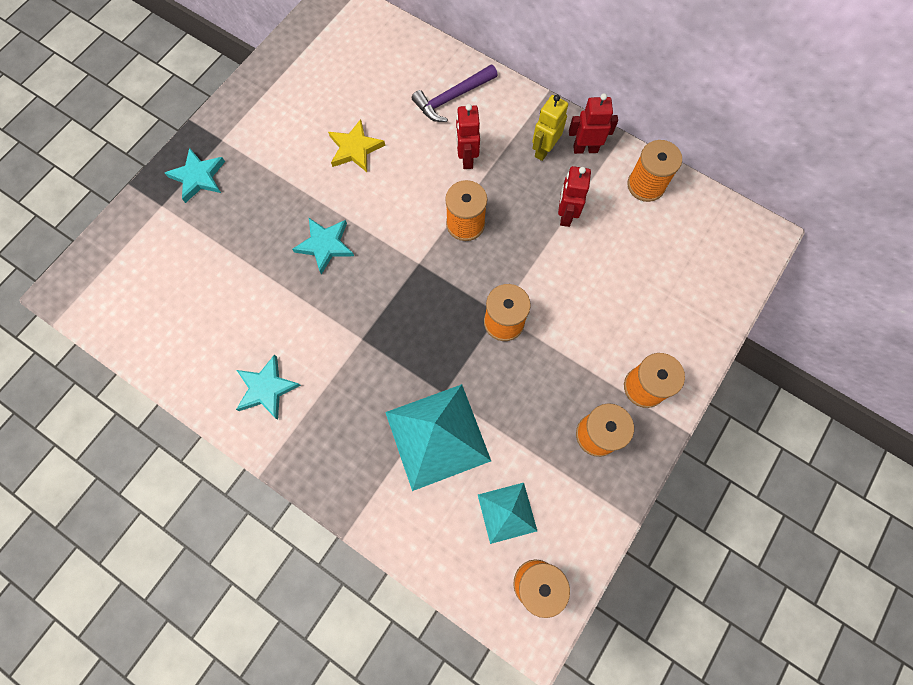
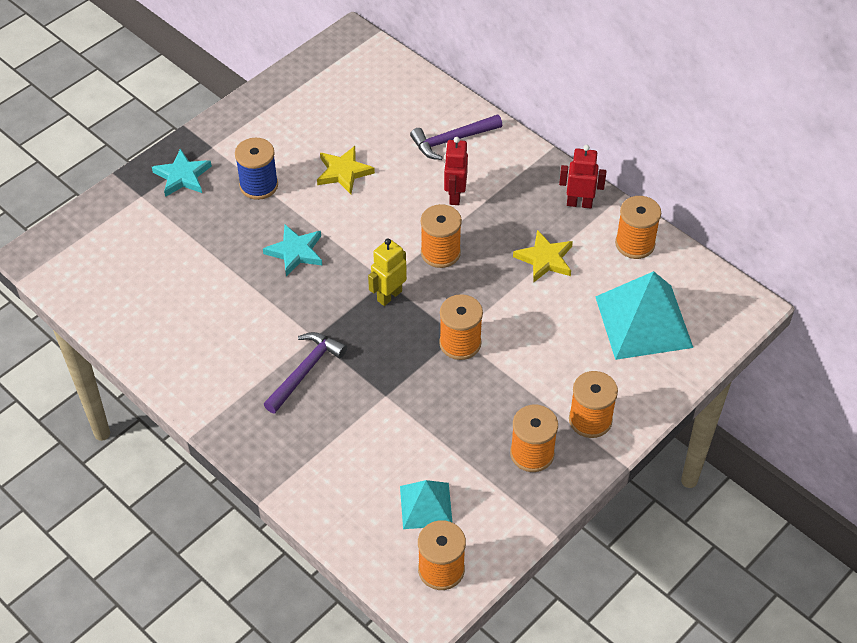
camera: 10 degrees right, 20 degrees down
(266, 388) = (212, 366): turquoise star -> none
(275, 176) = (259, 185): none -> blue spool
(360, 378) = (305, 371): none -> purple hammer
(437, 436) = (371, 430): turquoise pyramid -> turquoise pyramid (643, 321)
(544, 150) = (536, 199): yellow robot -> yellow robot (389, 296)
(565, 215) = (545, 259): red robot -> yellow star

